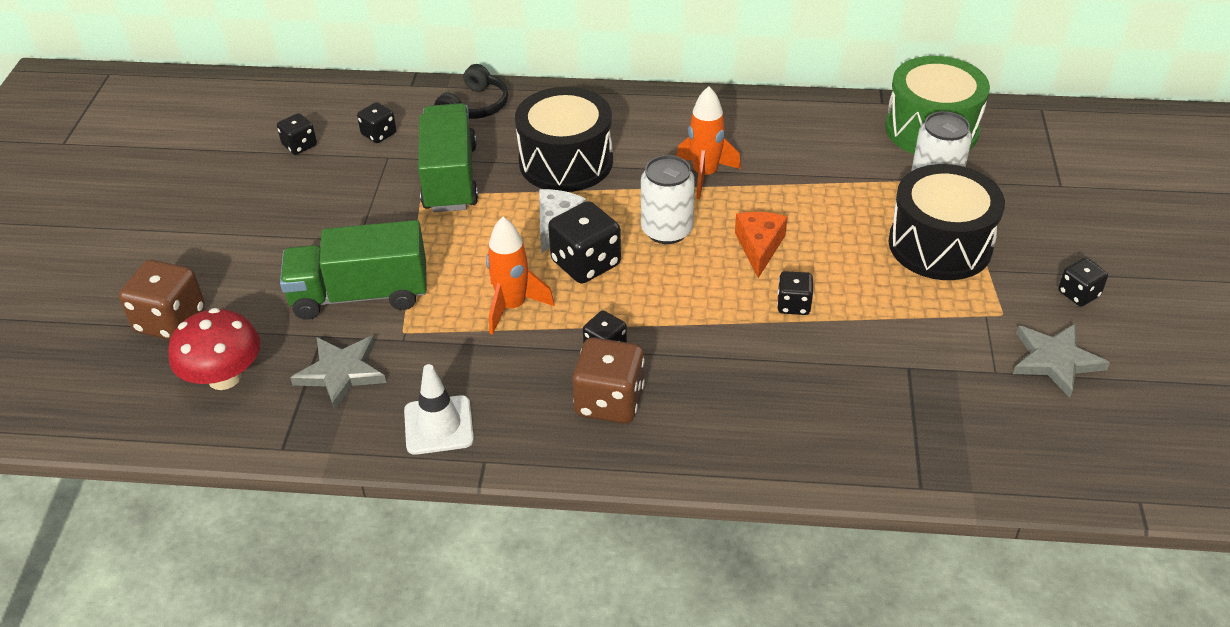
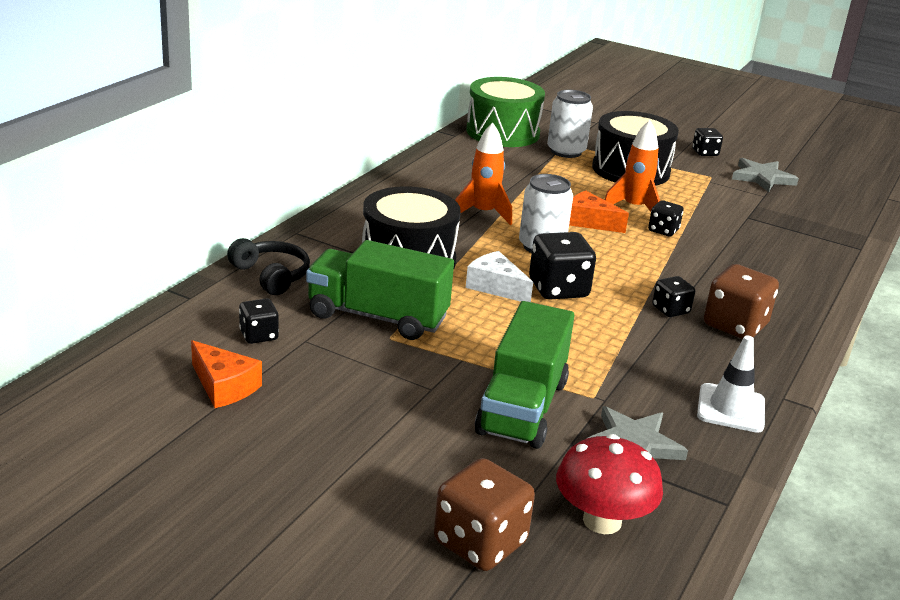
camera: 70 degrees left, 15 degrees down
(299, 145) = (224, 386): black dice -> orange cheese
(512, 307) = (593, 335): orange rocket -> orange rocket (634, 208)

